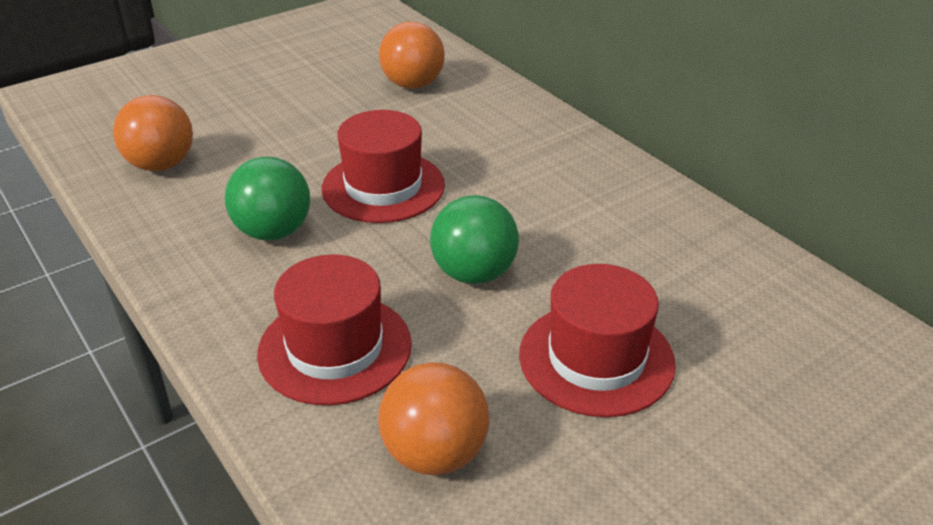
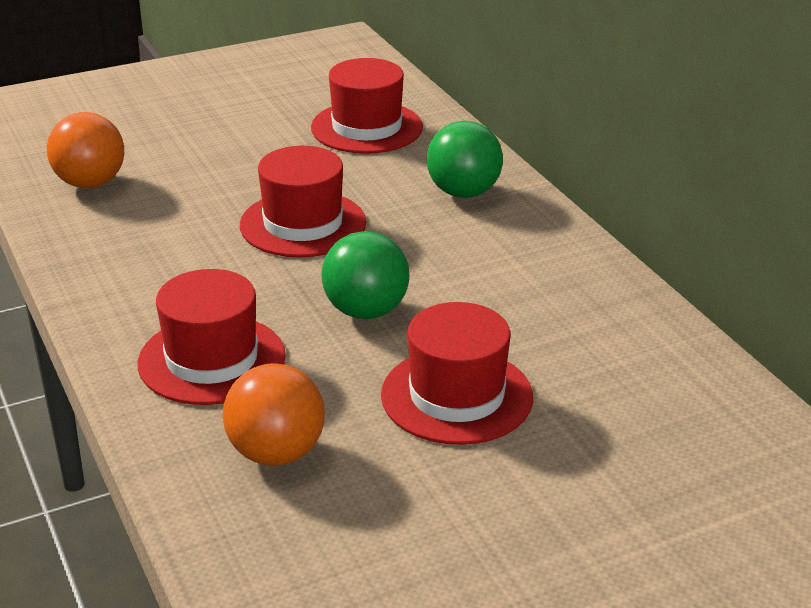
camera: 10 degrees right, 5 degrees down
(273, 231) = (183, 254): green ball -> green ball (463, 192)
(413, 84) = (366, 127): orange ball -> red hat

